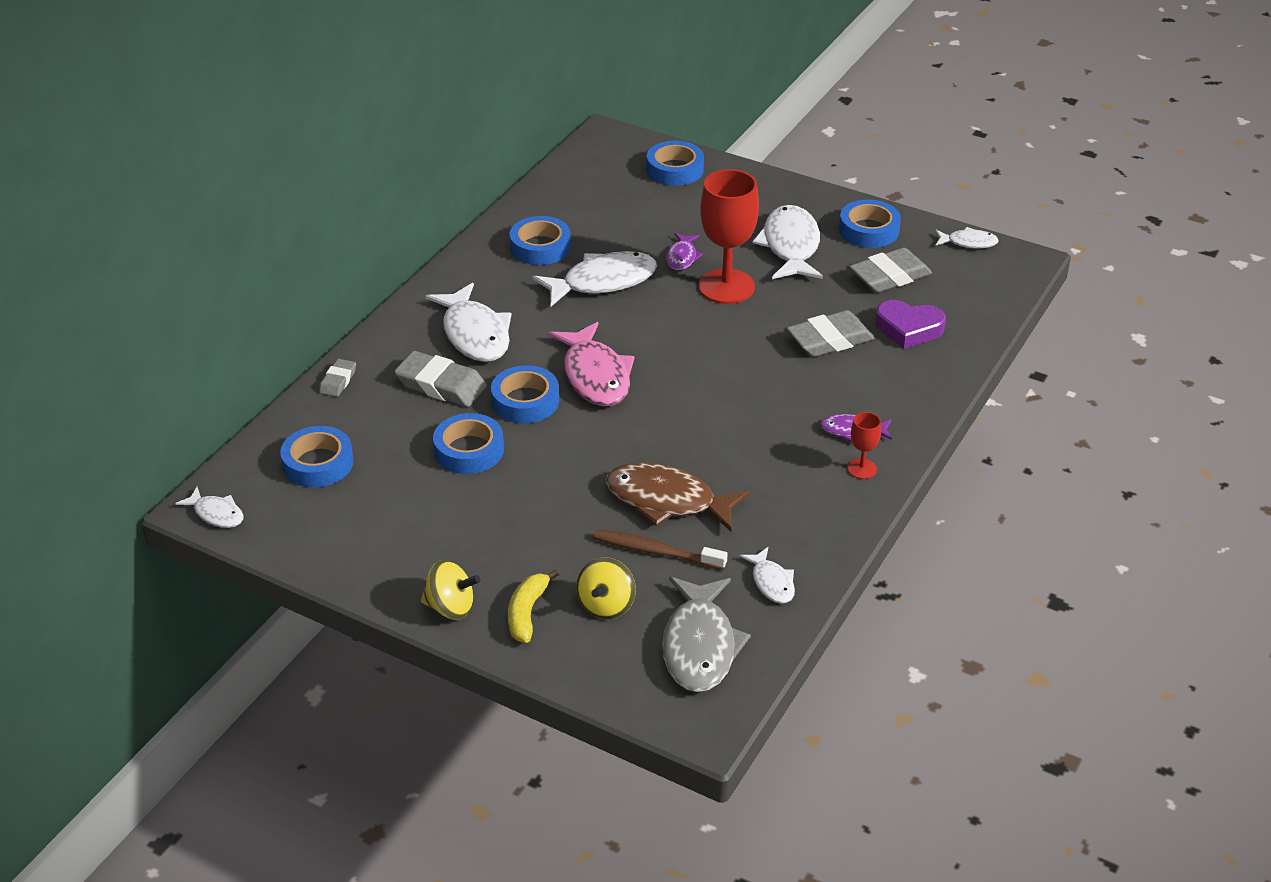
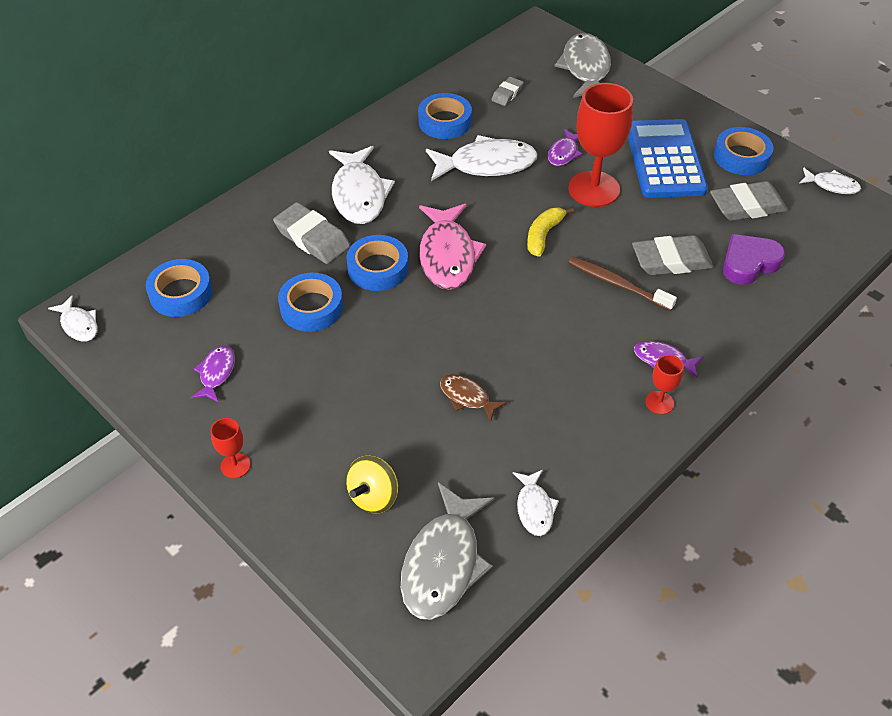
camera: 15 degrees right, 10 degrees up
(338, 381) = (229, 217): grey eraser -> grey eraser (507, 94)
(392, 530) = (216, 373): none -> purple fish
(451, 607) = (235, 465): yellow spinning top -> red goblet
(527, 613) = (299, 487): yellow banana -> yellow banana (543, 235)
(655, 551) = (438, 449): brown toothbrush -> brown toothbrush (617, 284)
(667, 501) = (467, 397): brown fish -> brown fish, size x0.52
(675, 169) = (585, 68): blue tape -> grey fish
(790, 246) = (664, 159): white fish -> blue calculator
(908, 329) = (749, 263): purple heart -> purple heart turned 120 degrees clockwise

